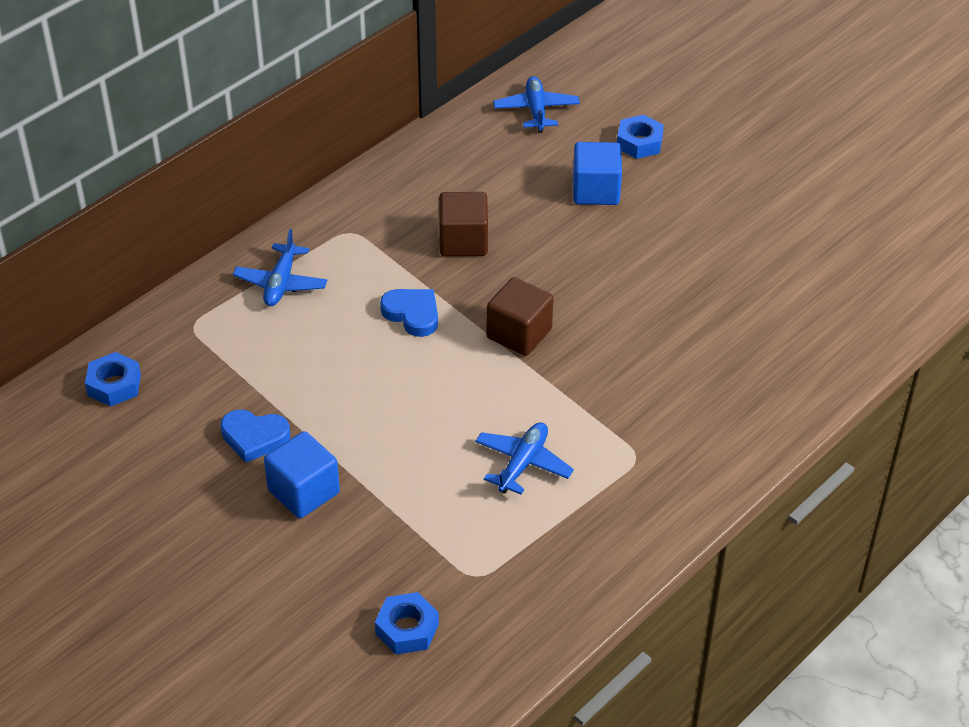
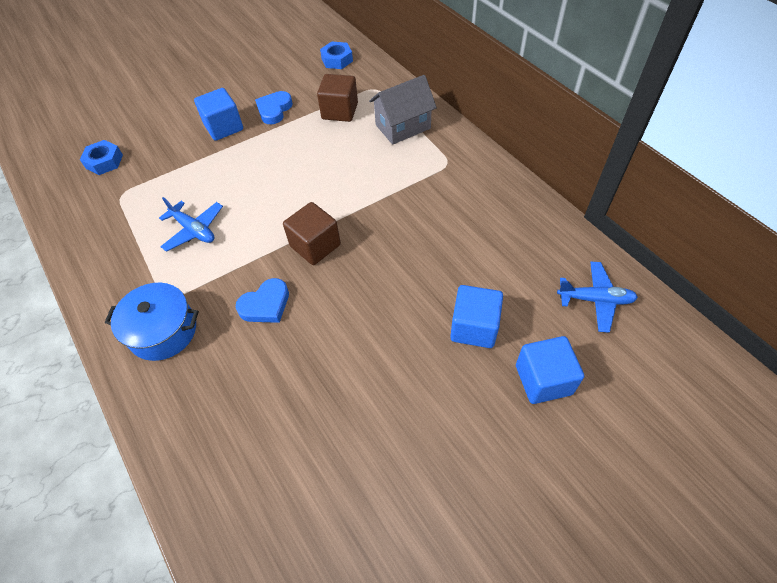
camera: 105 degrees right, 10 degrees up
(281, 283) = (403, 127): blue plane -> grey house
(412, 314) = (354, 188): blue heart -> blue heart (265, 305)
(463, 241) = (424, 225): brown cube -> brown cube (340, 111)
(639, 142) = (543, 380): blue nut -> blue cube
(683, 444) = (163, 331): none -> blue pot

